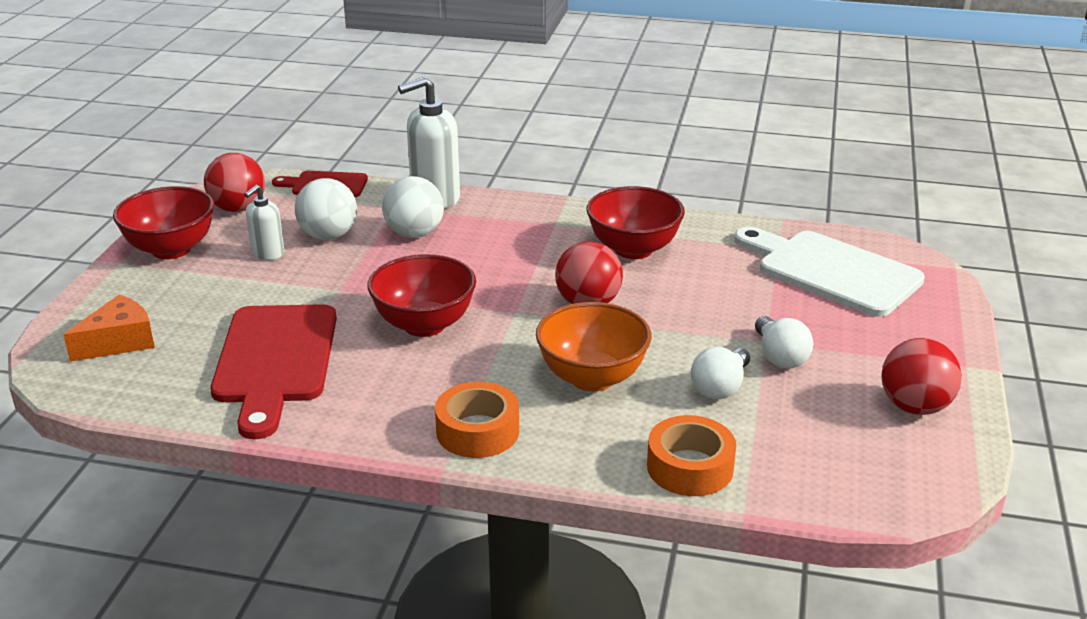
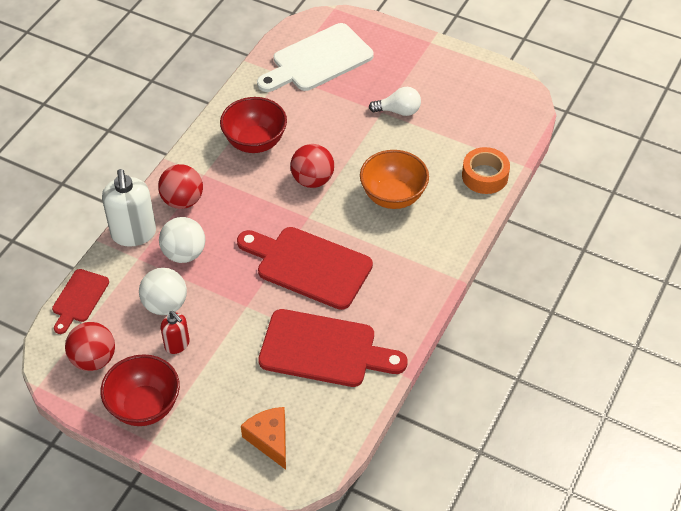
camera: 75 degrees left, 20 degrees up
(267, 253) = (177, 344): white soap dispenser -> red soap dispenser
(424, 325) = (308, 266): red bowl -> red cutting board
(477, 431) = (429, 258): orange tape -> none
(720, 387) = (419, 144): white light bulb -> none
(914, 407) = (459, 74): red ball -> red ball (182, 201)

